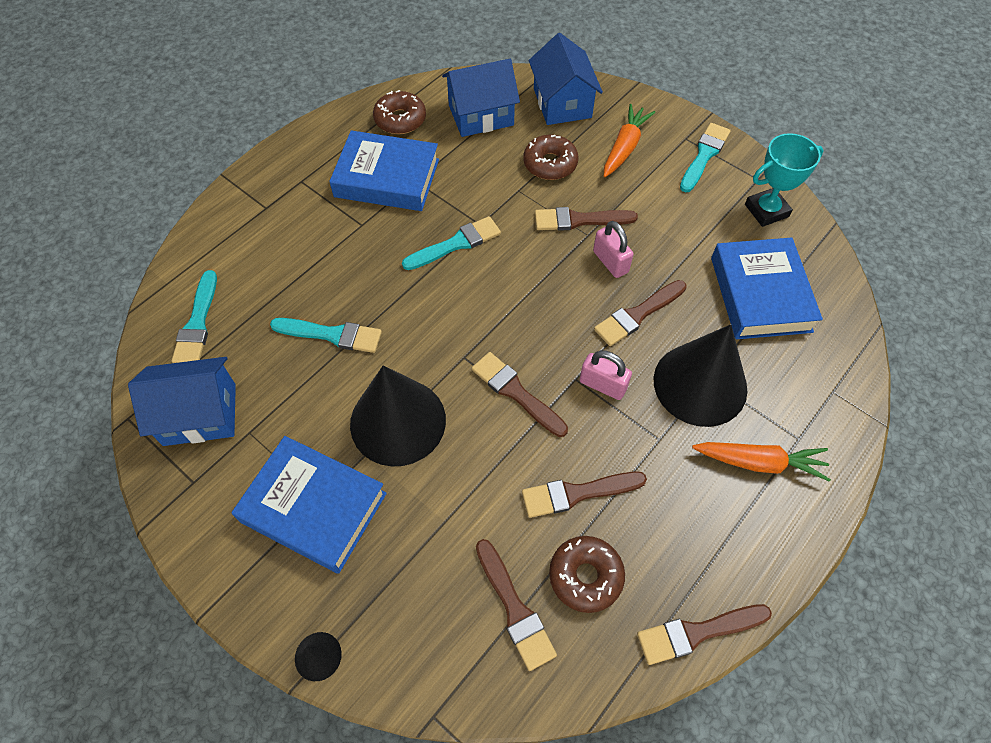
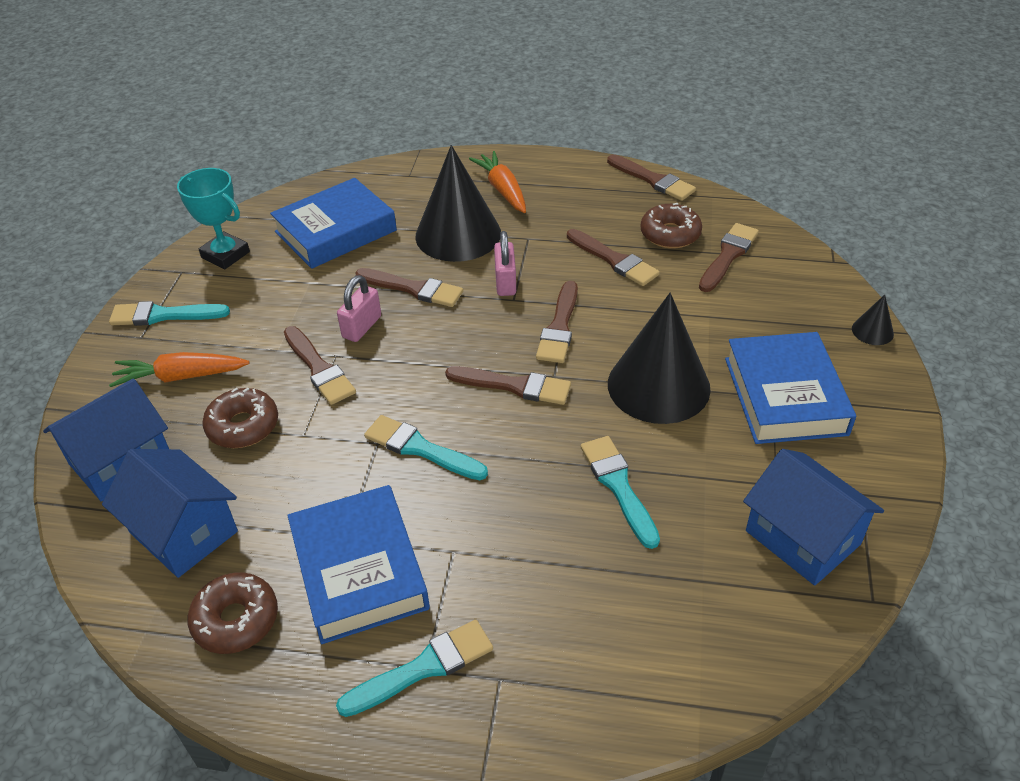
camera: 120 degrees left, 15 degrees down
(197, 323) = (717, 623): turquoise brush -> turquoise brush (423, 668)
(473, 325) = (514, 386): none -> brown brush

